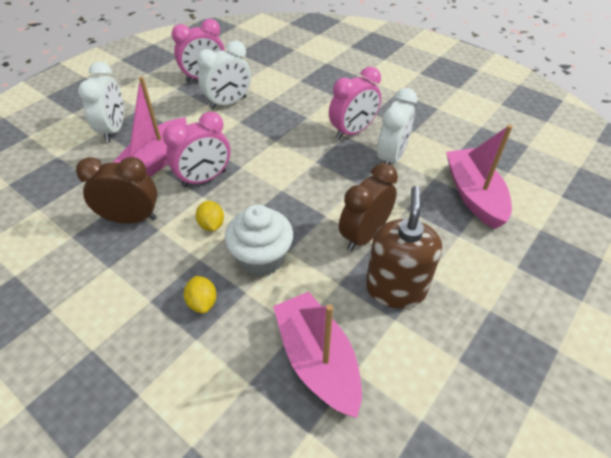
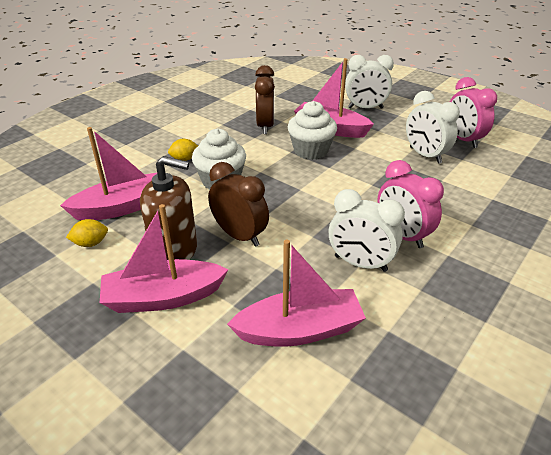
camera: 90 degrees right, 10 degrees down
(204, 179) = (311, 150): pink clock -> white cupcake
(211, 225) = (257, 157): yellow lemon -> yellow lemon (91, 243)
(464, 289) = (163, 297): none -> pink boat

